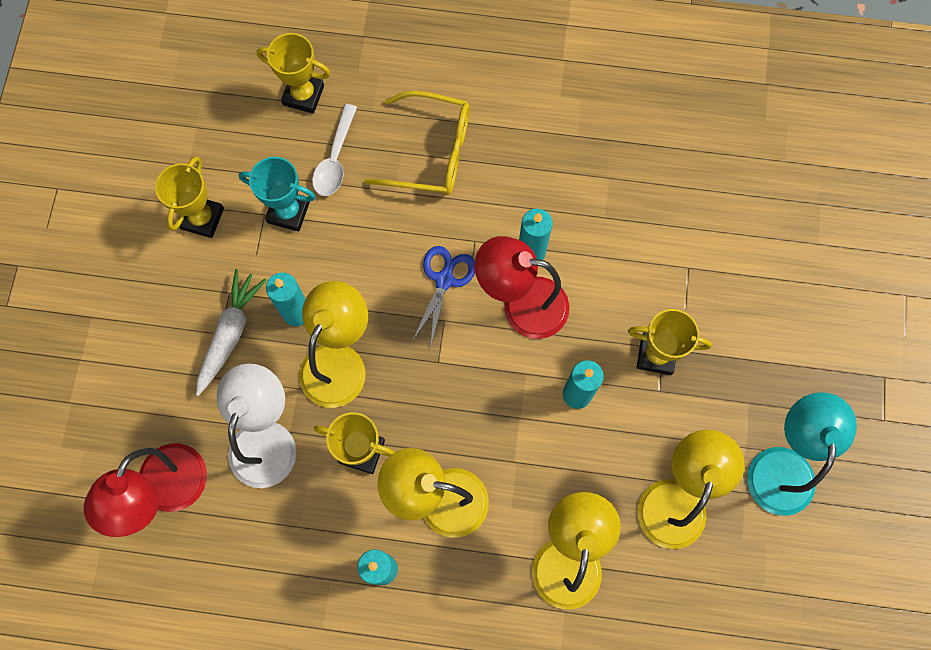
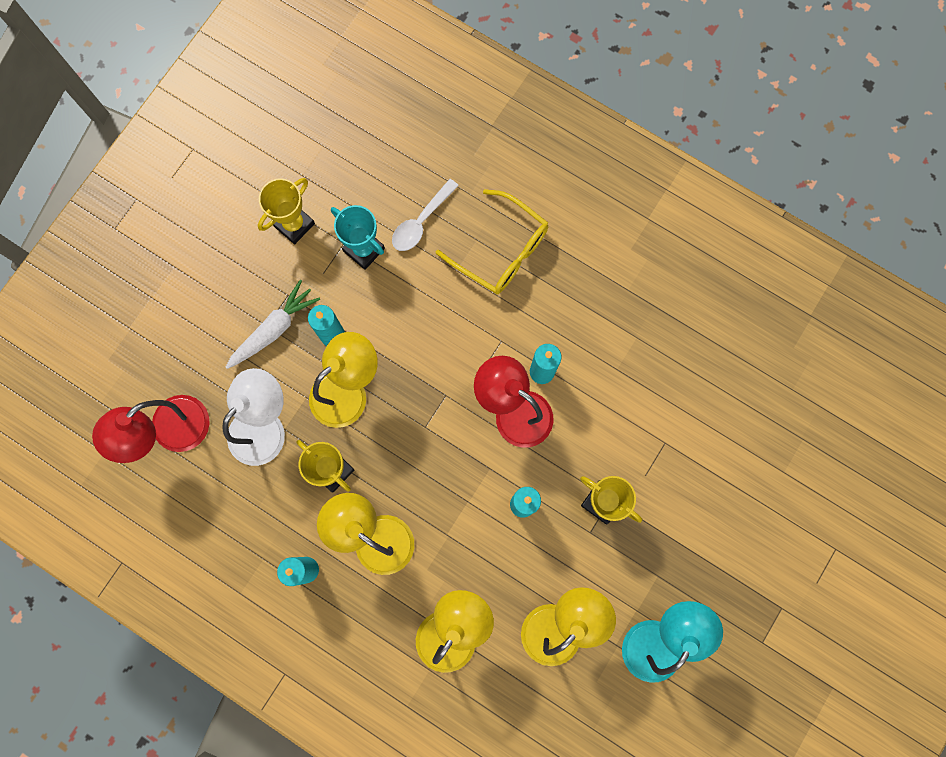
camera: 25 degrees right, 5 degrees up
(303, 95) = (420, 156): yellow trophy -> none
(444, 280) = (461, 362): blue scissors -> none

